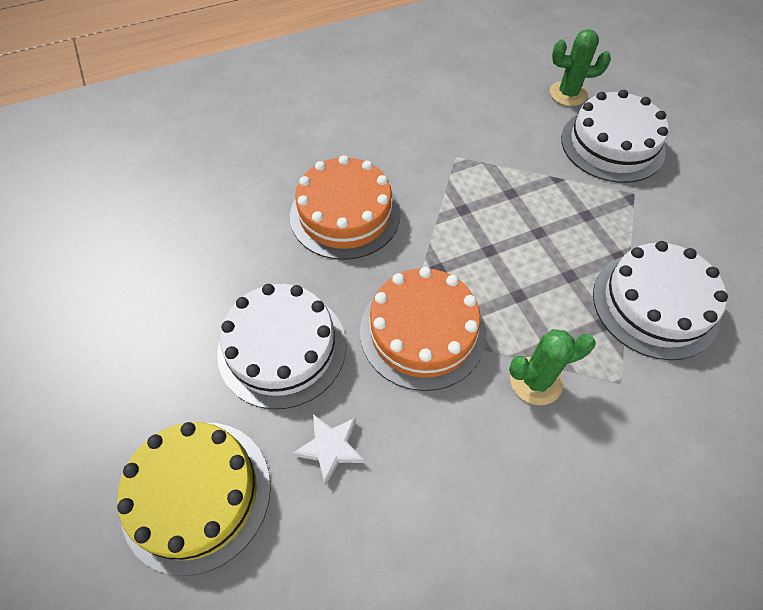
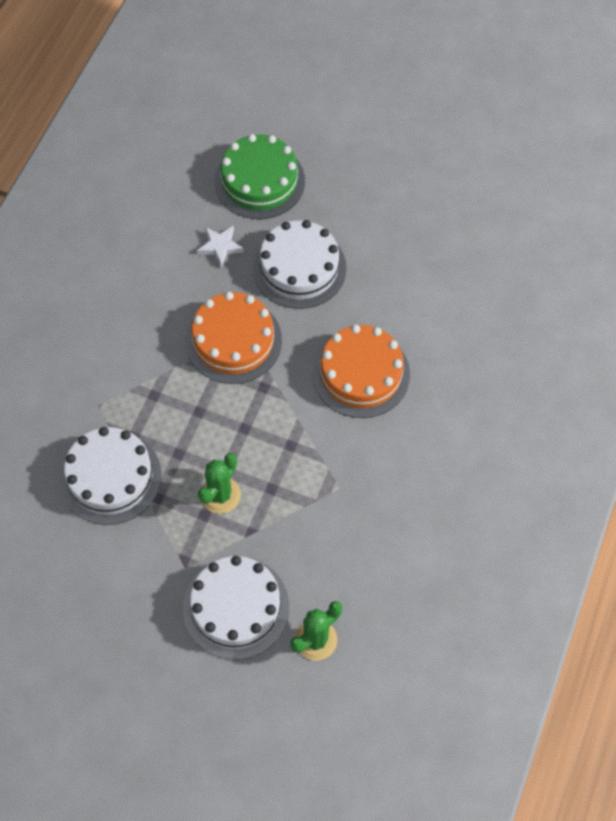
camera: 135 degrees right, 5 degrees up
(196, 494) = (259, 181): yellow cake -> green cake
(535, 381) = (146, 366): green cactus -> green cactus (220, 495)

